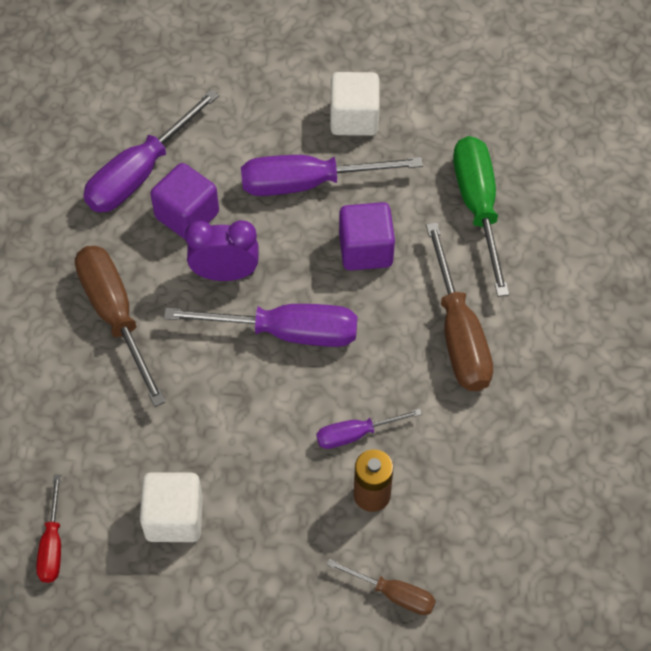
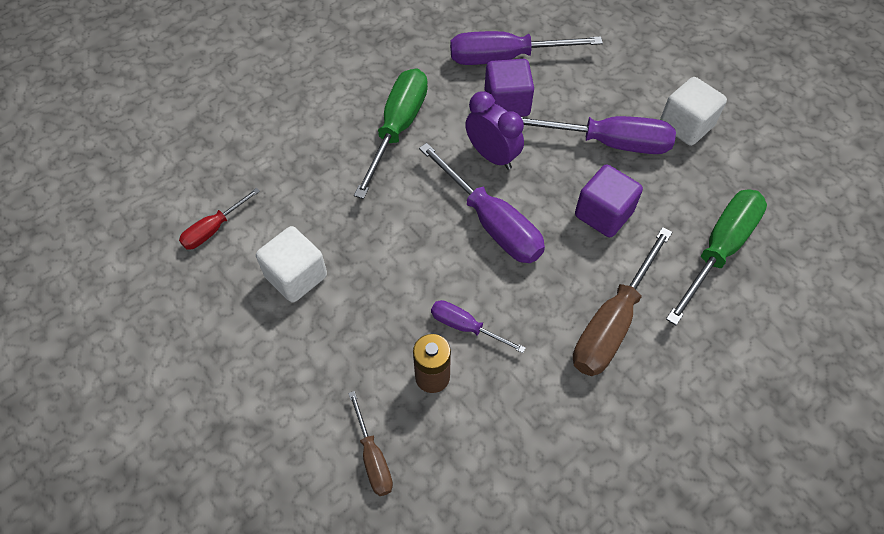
camera: 45 degrees right, 0 degrees up
(115, 316) = (398, 128): brown screwdriver -> green screwdriver
(308, 183) = (609, 142): purple screwdriver -> purple screwdriver turned 150 degrees clockwise

